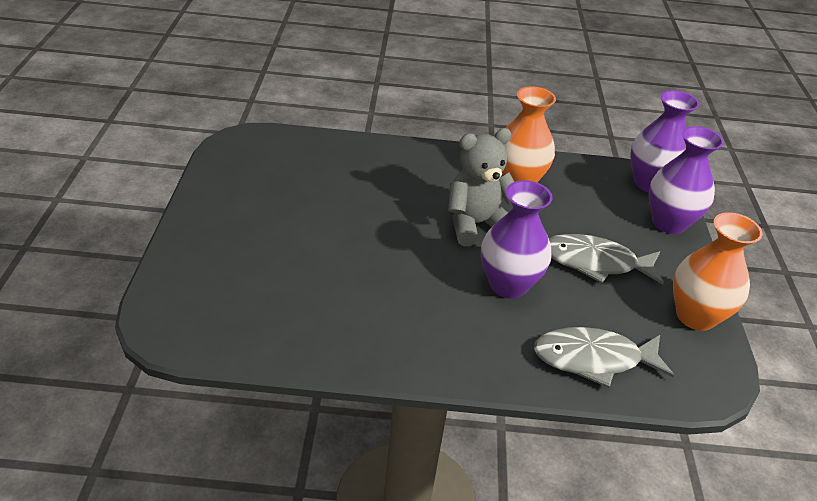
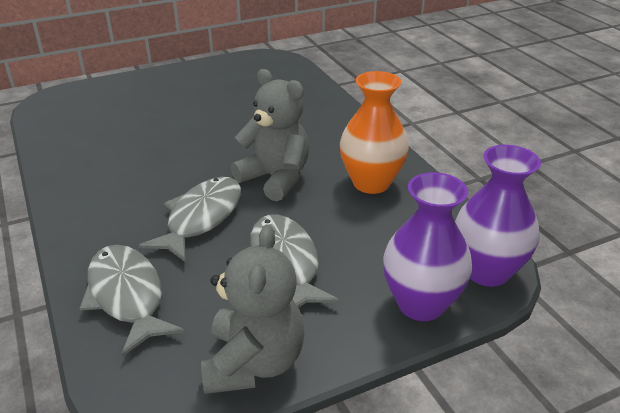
camera: 65 degrees right, 5 degrees down
(508, 285) = (201, 218): purple vase -> grey fish
(695, 316) = (254, 363): orange vase -> grey teddy bear

